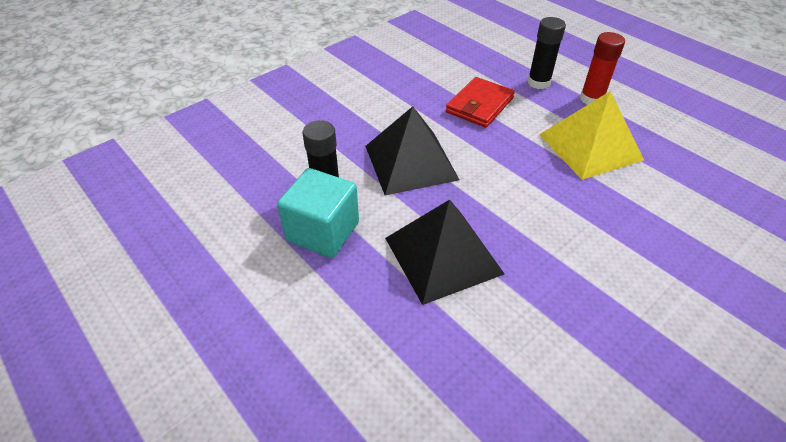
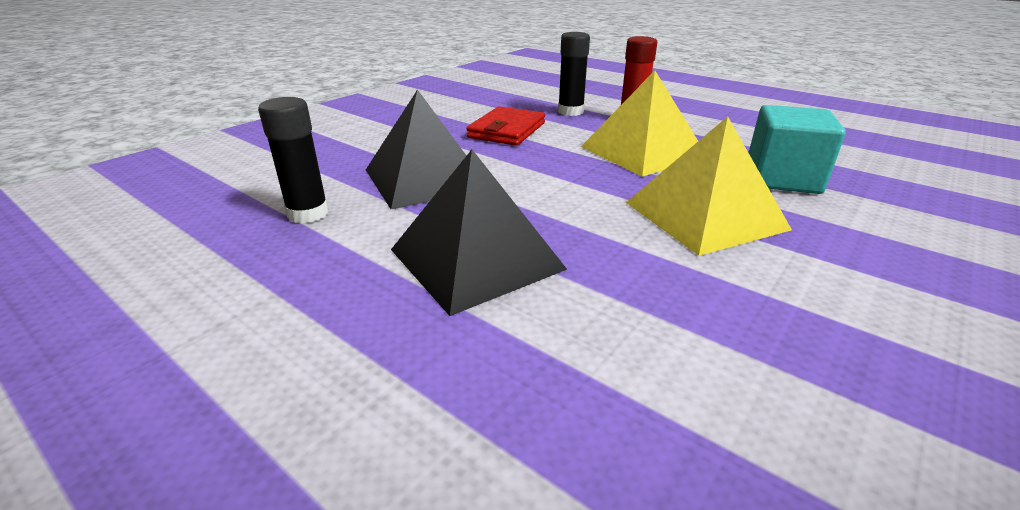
camera: 10 degrees left, 15 degrees down
(323, 231) = (297, 251): turquoise cube -> turquoise cube (782, 179)
(620, 232) = (705, 215): none -> yellow pyramid

